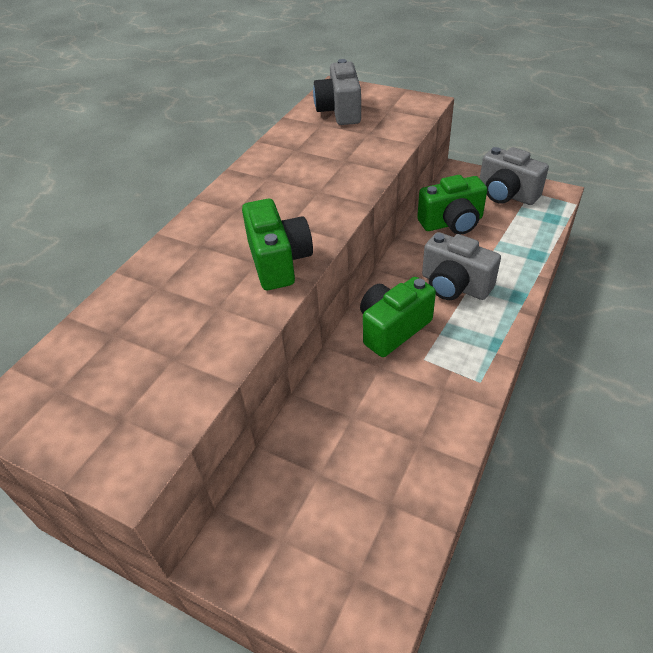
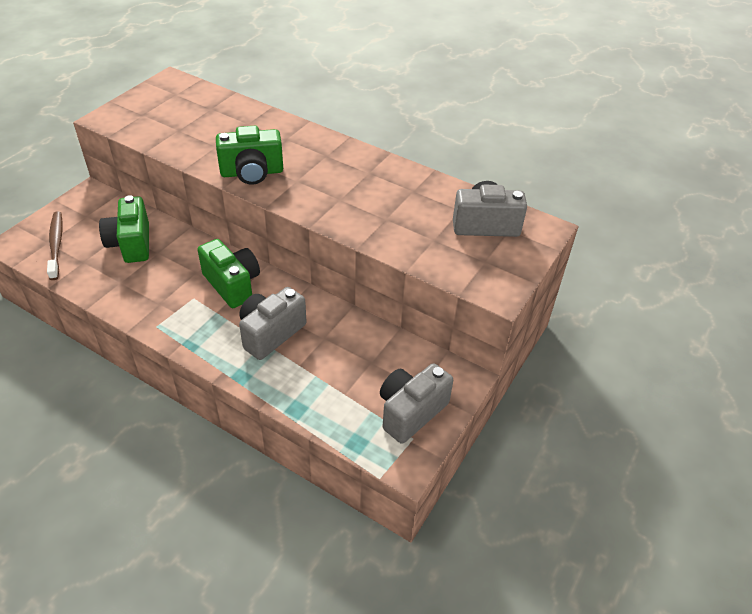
camera: 90 degrees right, 0 degrees up
(360, 559) = (56, 245): none -> brown toothbrush
(452, 223) = (366, 351): green camera -> green camera (131, 244)

